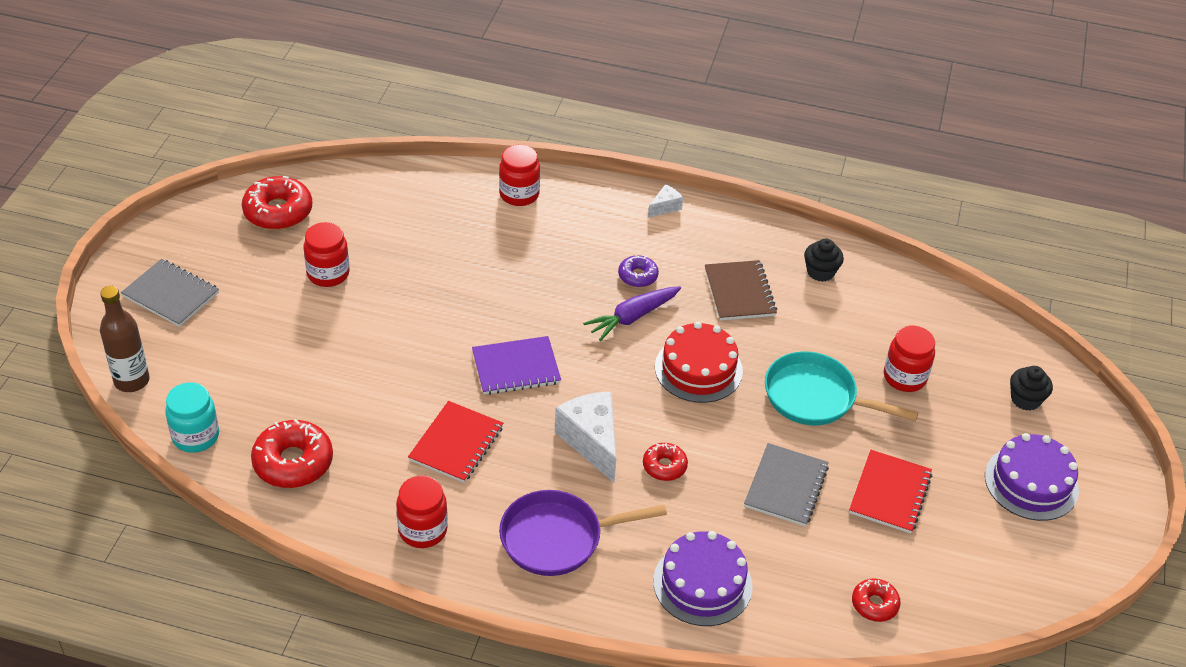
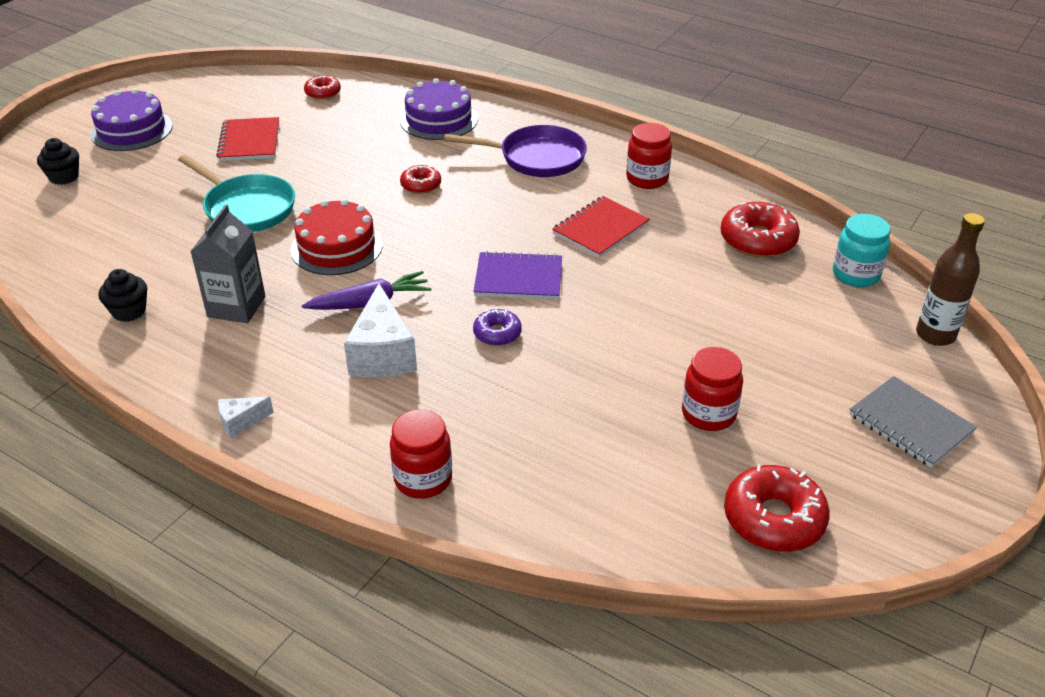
camera: 160 degrees left, 5 degrees down
(591, 441) = (475, 211): white cheese -> white cheese (382, 354)
(637, 276) = (335, 344): purple donut -> purple donut (497, 333)
(739, 292) = (236, 307): brown notebook -> grey carton
(786, 486) = (329, 158): grey notebook -> none
(890, 493) = (249, 141): red notebook -> red notebook turned 45 degrees counterclockwise
(904, 377) = (150, 209): red jar -> none

